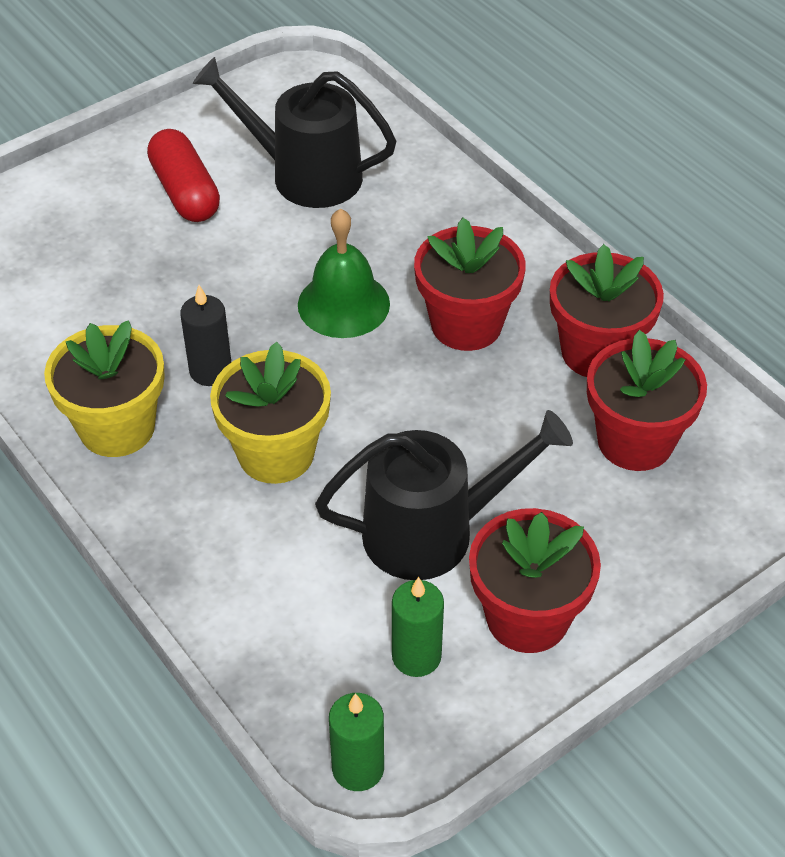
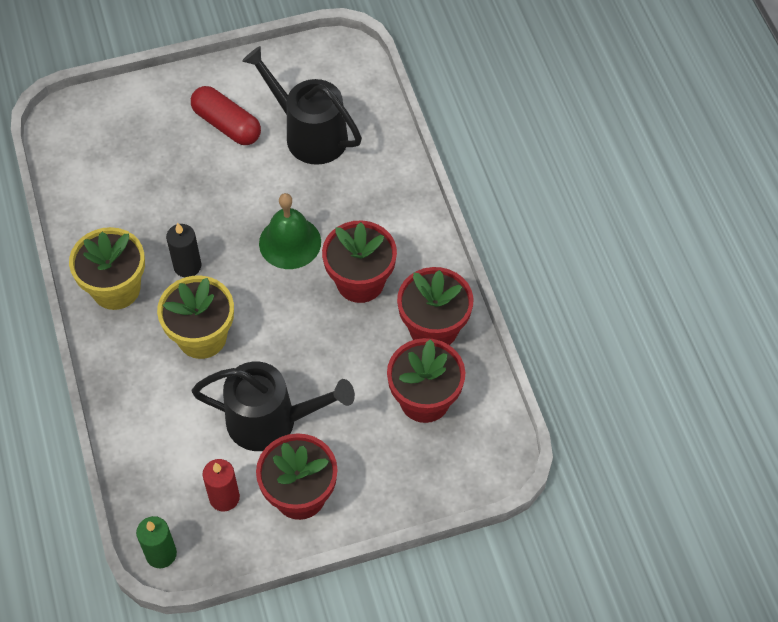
camera: 20 degrees right, 10 degrees up
(185, 192) = (227, 125): red capsule -> red capsule turned 45 degrees counterclockwise
(416, 656) = (224, 497): green candle -> red candle

